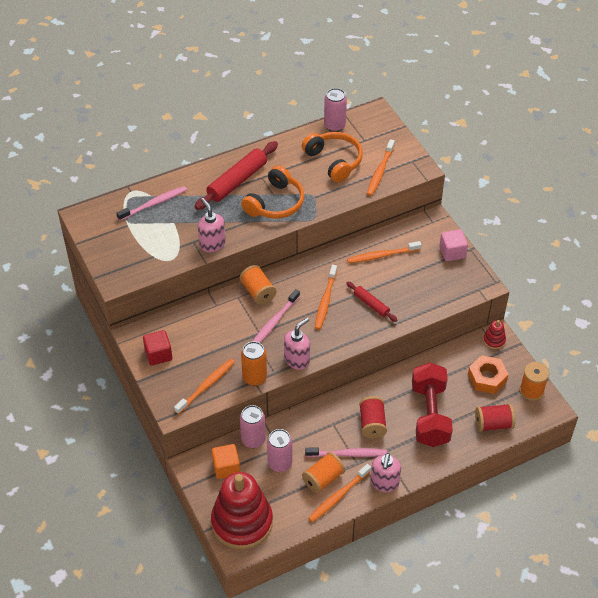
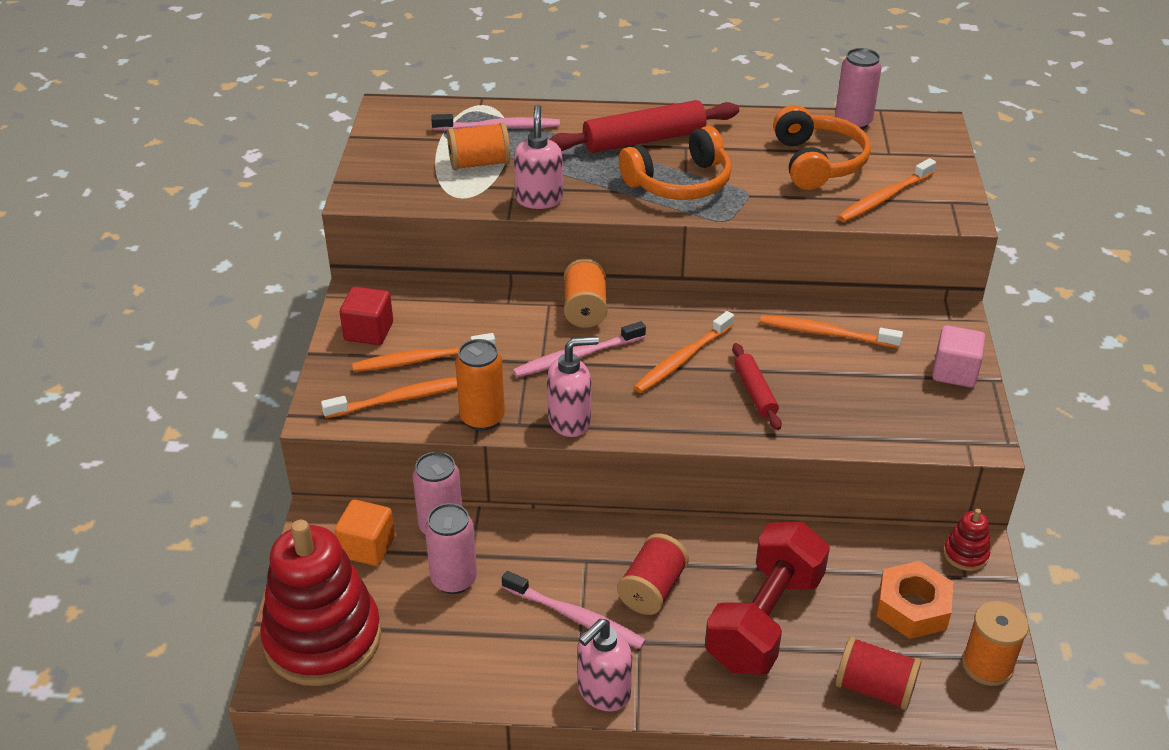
camera: 30 degrees right, 10 degrees down
(323, 479) = (504, 635): orange spool -> orange spool (479, 163)
(338, 496) = (507, 675): orange toothbrush -> orange toothbrush (420, 360)

